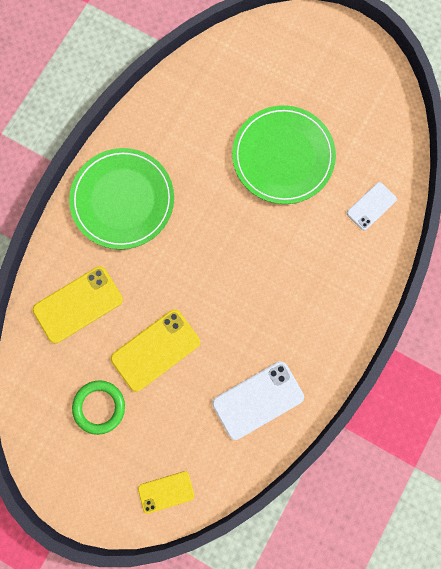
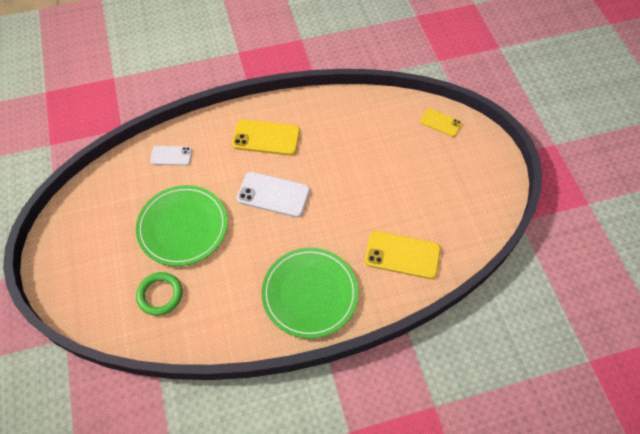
camera: 135 degrees left, 20 degrees down
(99, 407) = (441, 190): green ring -> green ring (160, 295)
(155, 350) = (378, 190): yellow phone -> yellow phone (266, 138)
(258, 400) = (346, 121): white phone -> white phone (273, 194)

